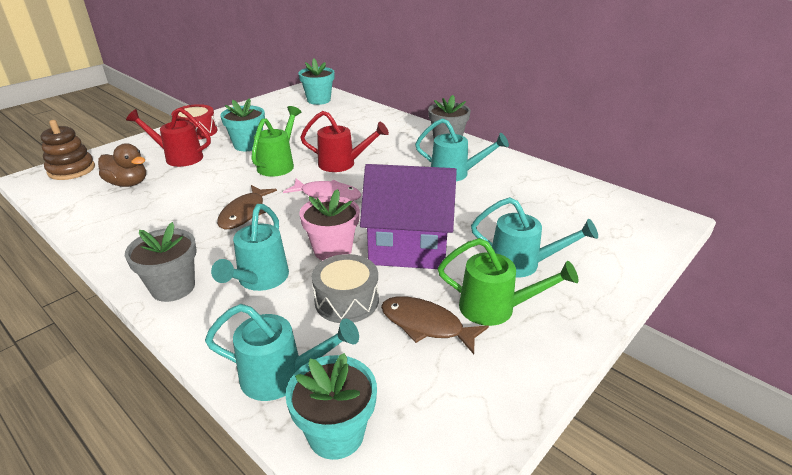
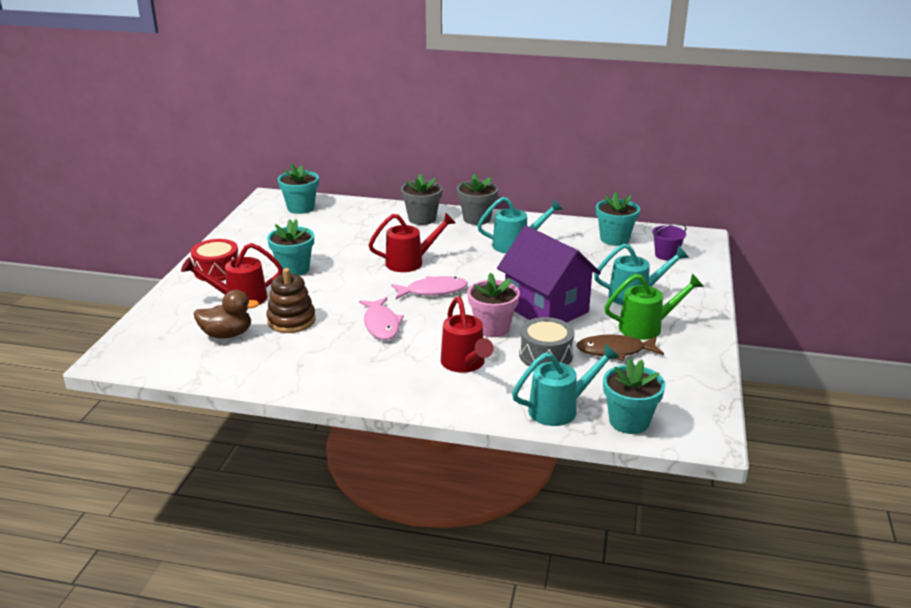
camera: 30 degrees left, 5 degrees down
(71, 170) = (140, 341): brown stacking toy -> brown stacking toy (291, 321)
(173, 287) = (404, 391): grey flower pot -> grey flower pot (422, 219)
(244, 213) = (381, 324): brown fish -> pink fish
(260, 279) = (465, 364): turquoise watering can -> red watering can
(278, 164) = (351, 278): green watering can -> none
(409, 247) = (546, 309): purple house -> purple house turned 75 degrees clockwise
(564, 194) = (614, 239): none -> turquoise flower pot
(607, 228) = (666, 255): none -> purple bucket

